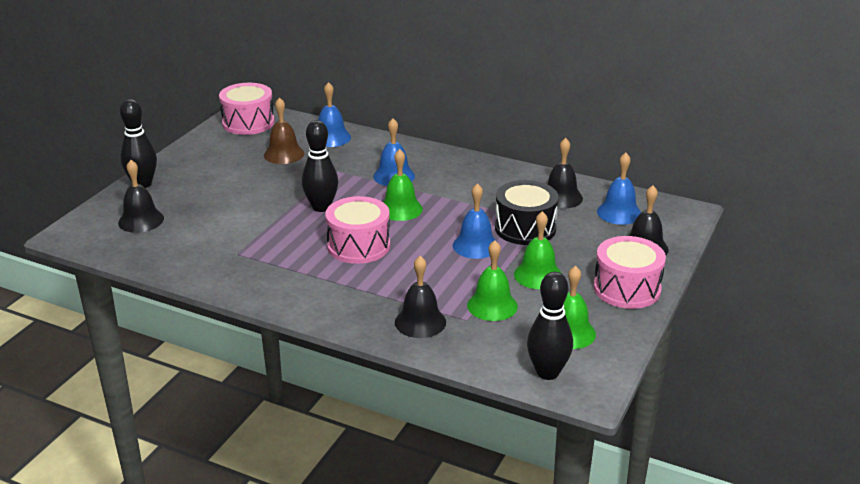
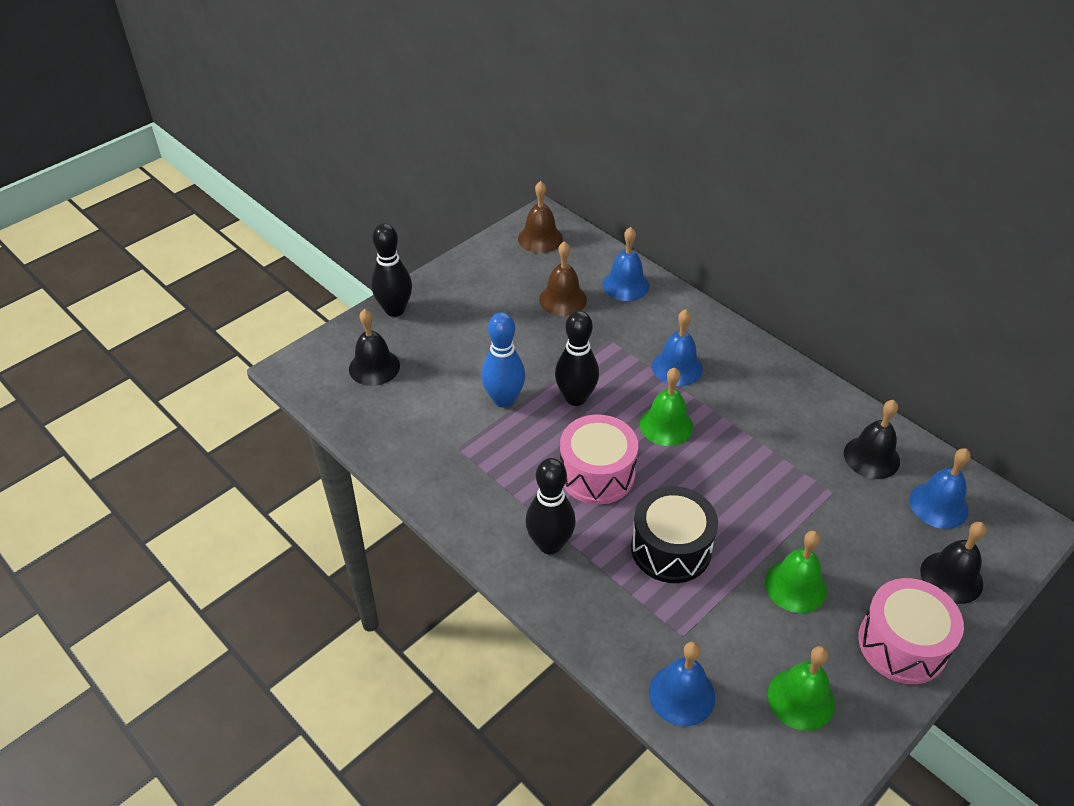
camera: 20 degrees right, 15 degrees up
(248, 123) = (540, 238): pink drum -> brown bell
(262, 219) = (504, 399): none -> blue bowling pin
(420, 322) = (625, 623): black bell -> none
(475, 245) = (735, 512): blue bell -> blue bell (682, 694)
(492, 305) = (721, 622): green bell -> none
(525, 228) = (807, 499): black drum -> black drum (671, 548)
(547, 372) = (750, 759): black bowling pin -> black bowling pin (550, 544)

